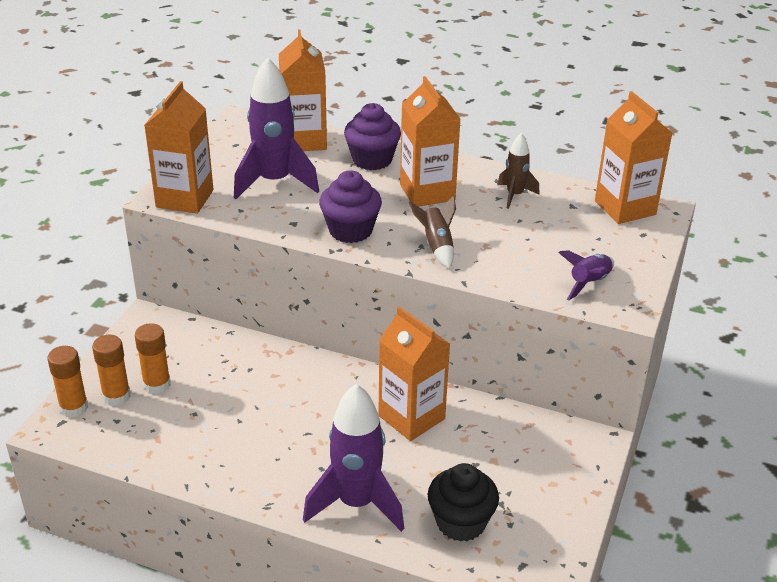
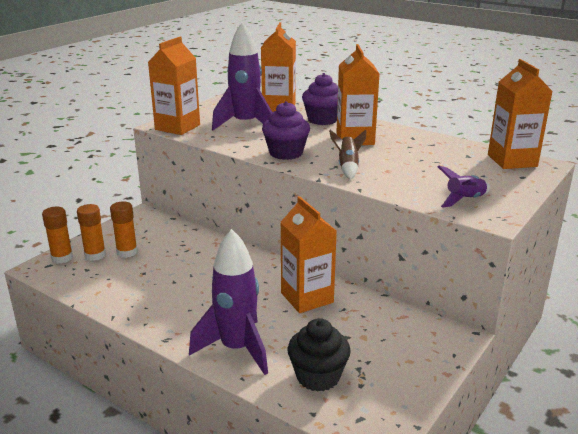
camera: 15 degrees right, 10 degrees down
(514, 195) = (423, 146): brown rocket -> none

